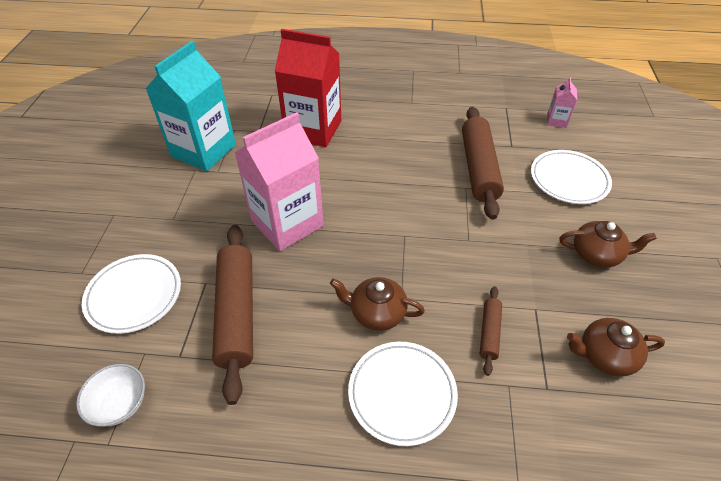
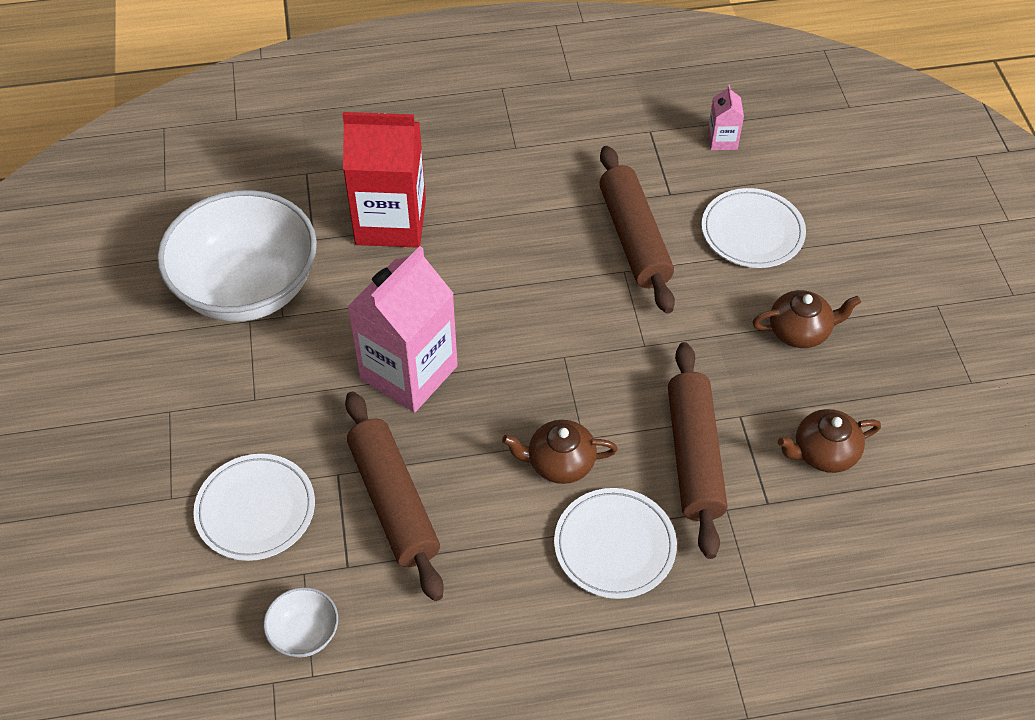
camera: 15 degrees left, 5 degrees up
(203, 151) = (247, 288): turquoise carton -> white bowl
(489, 333) = (694, 456): brown rolling pin -> brown rolling pin, size x2.06

